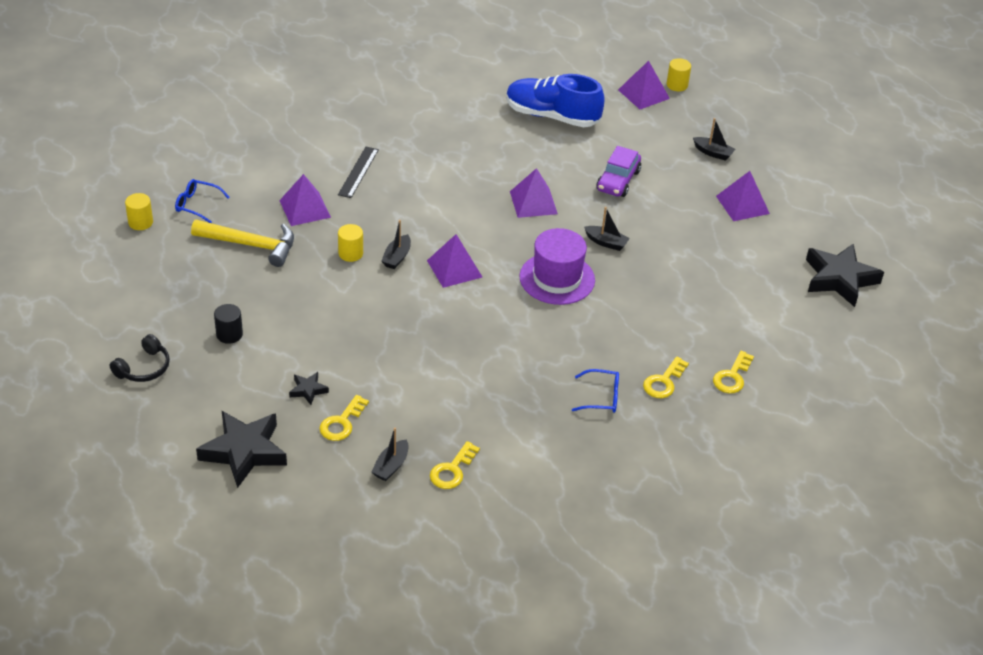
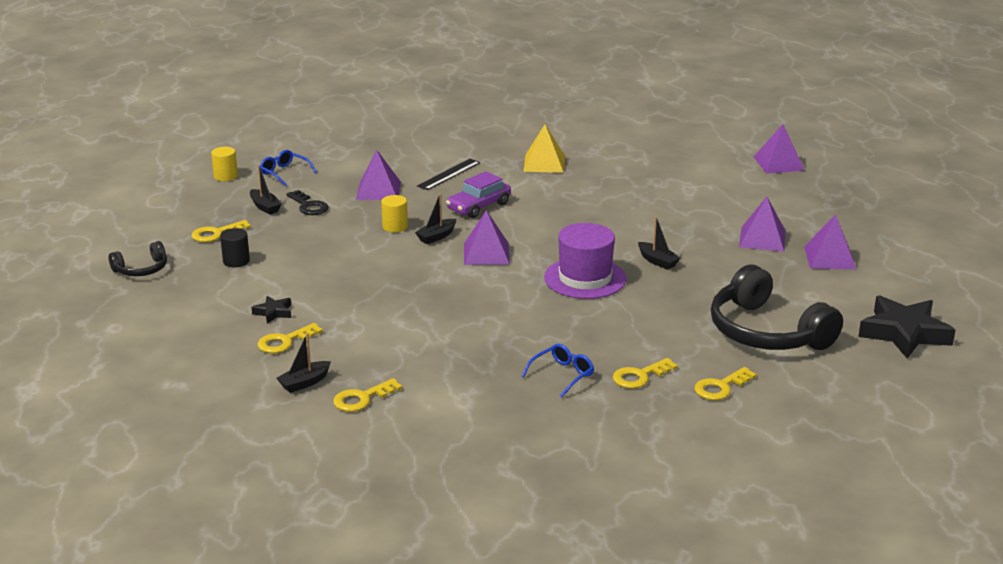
camera: 25 degrees right, 15 degrees down
(185, 303) = (216, 233): none -> yellow key
(244, 452) = (177, 343): black star -> none
(251, 245) = (309, 206): yellow hammer -> black key
(438, 138) = (544, 163): none -> yellow pyramid
(533, 202) = (603, 221): purple pyramid -> purple pyramid (762, 239)
(552, 116) = (670, 165): blue shoe -> none
(601, 397) = (562, 375): blue glasses -> blue glasses turned 75 degrees counterclockwise
(618, 180) = (704, 219): purple car -> purple car (478, 206)
(677, 85) = (819, 162): yellow cylinder -> none
(713, 153) = (824, 215): black boat -> black boat (265, 207)
(736, 305) = (766, 332): none -> black headphones

